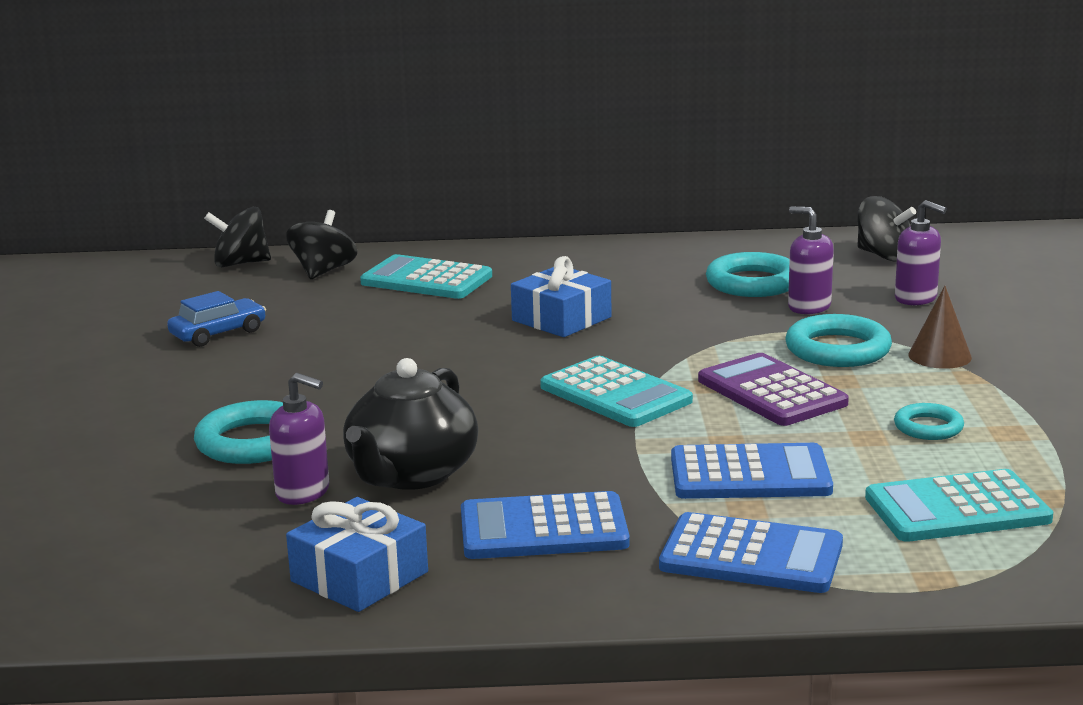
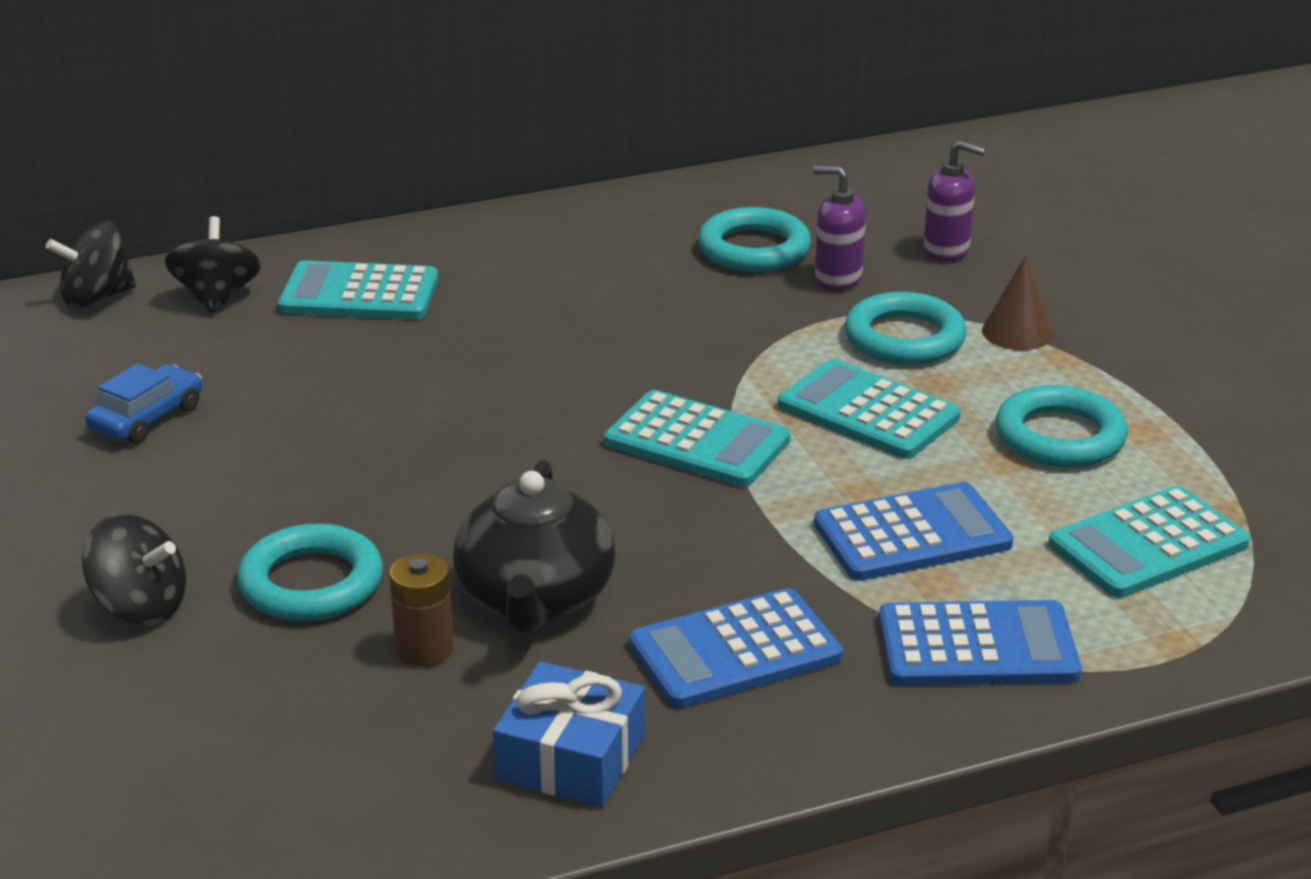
camera: 20 degrees left, 10 degrees up
(303, 493) = (424, 649): purple soap dispenser -> brown battery
(561, 319) = (565, 335): blue gift -> none
(771, 392) = (868, 411): purple calculator -> turquoise calculator
(884, 256) = (877, 188): black spinning top -> black spinning top (140, 607)
(928, 427) = (1060, 436): turquoise ring -> turquoise ring, size x1.71

